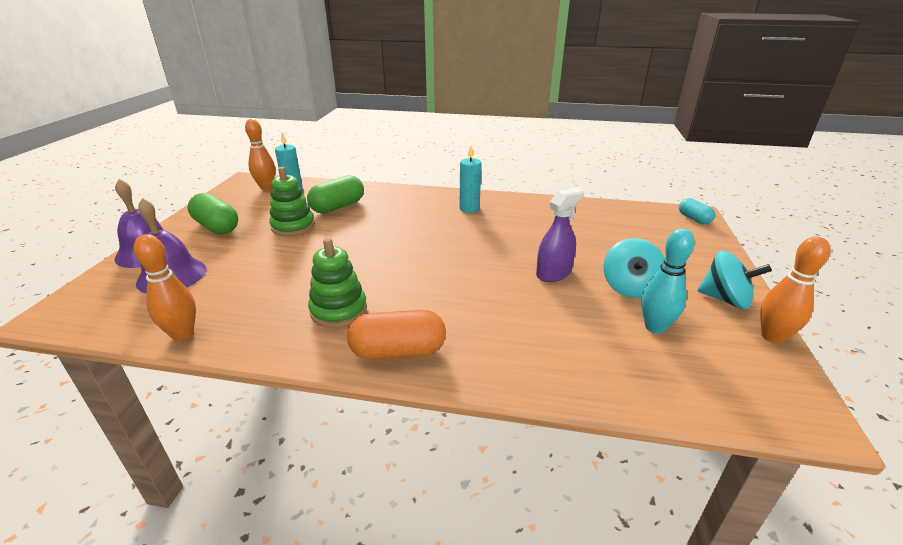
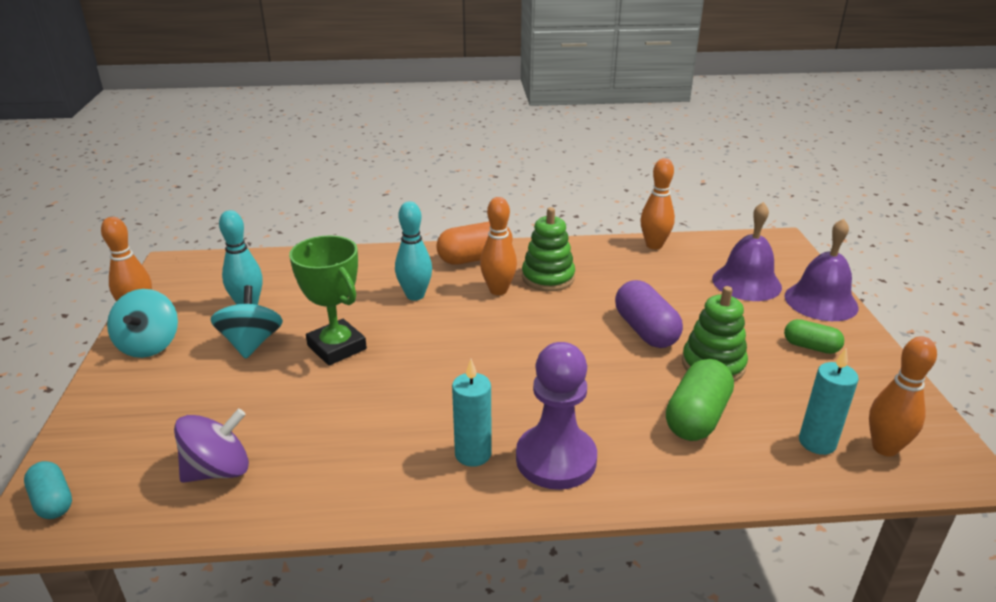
camera: 165 degrees right, 0 degrees up
(216, 227) = (810, 347): green capsule -> green capsule, size x0.61
(308, 251) = (645, 330): none -> purple capsule
(397, 304) = (498, 290): none -> orange bowling pin
(427, 202) = (556, 459): none -> purple pawn
(481, 311) = (415, 295): none -> turquoise bowling pin
(554, 273) = (337, 347): purple spray bottle -> green trophy
(610, 219) = (218, 470): none -> purple spinning top
(725, 299) = (149, 345): turquoise spinning top -> turquoise spinning top turned 105 degrees counterclockwise

